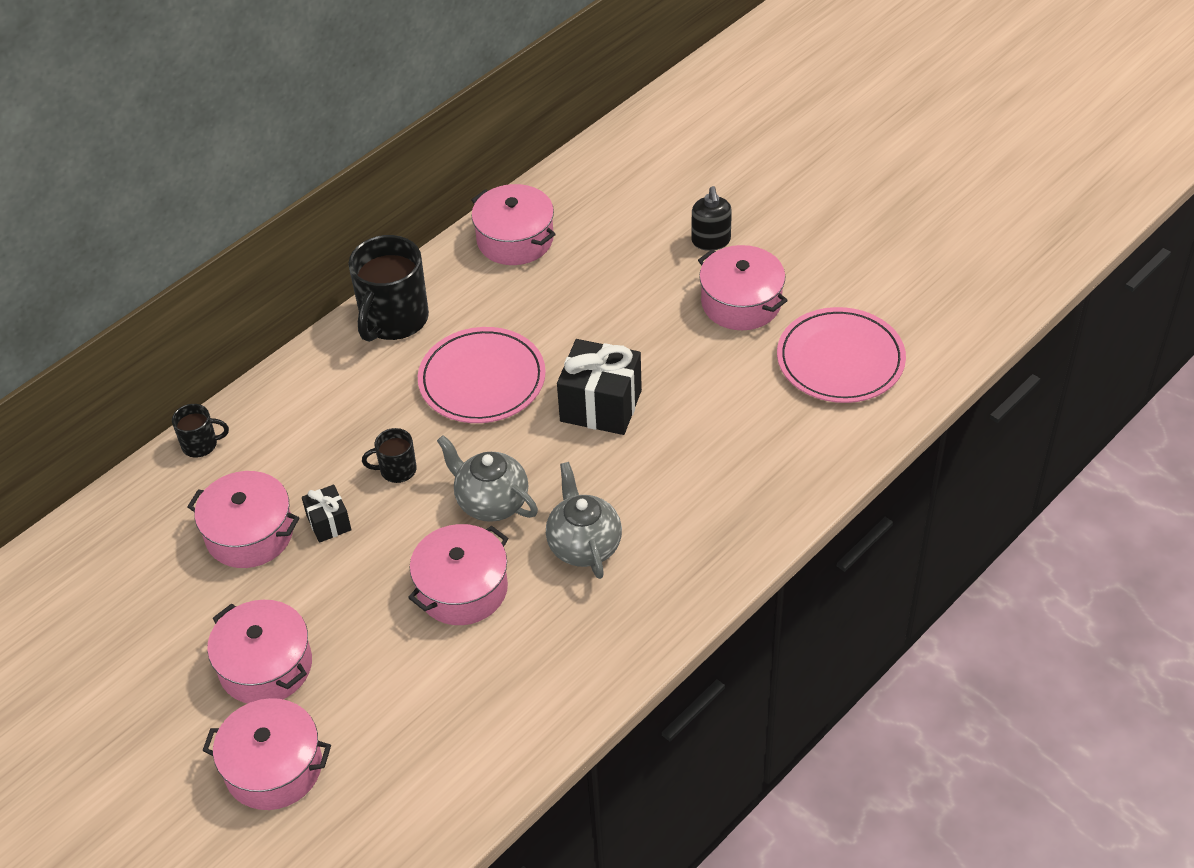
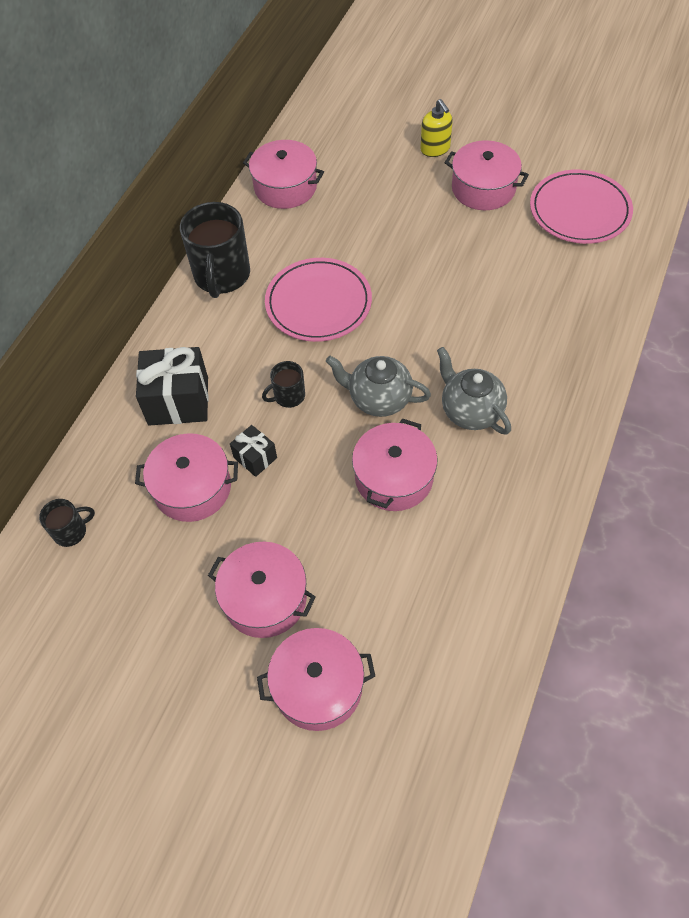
camera: 20 degrees left, 10 degrees up
(201, 445) = (112, 425): black mug -> black mug (71, 531)
(601, 406) = (422, 296): black gift -> black gift (178, 401)
(711, 241) = (435, 149): black soap dispenser -> yellow soap dispenser

